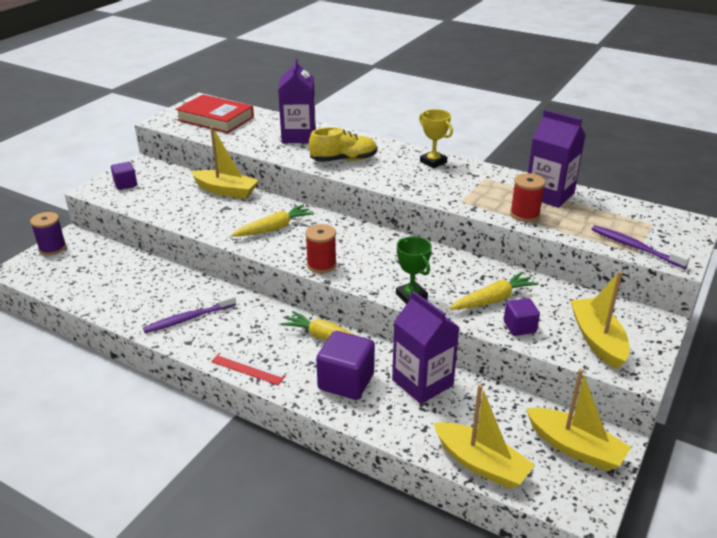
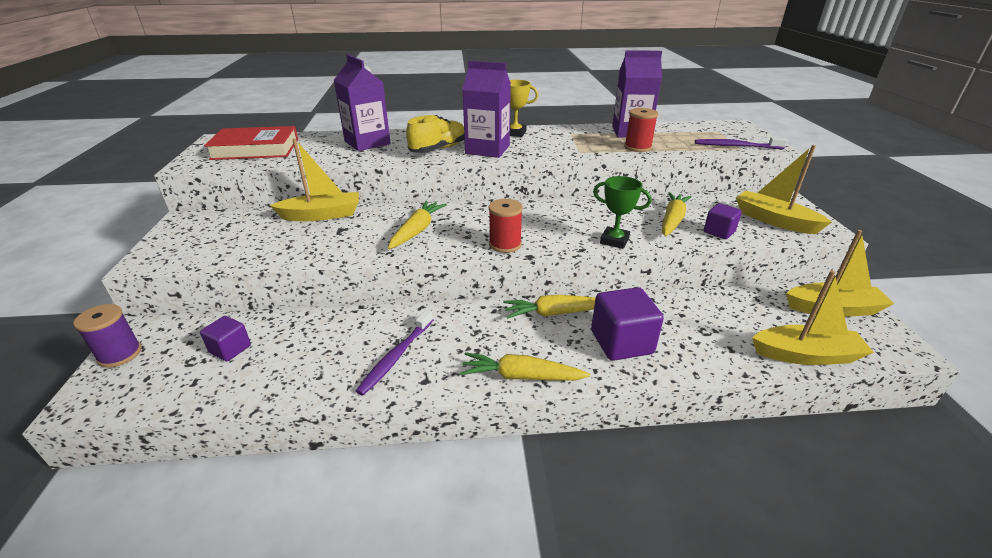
camera: 35 degrees left, 0 degrees up
(125, 184) = (186, 244): purple cube -> purple cube (230, 349)
(248, 369) = (521, 376): red ruler -> yellow carrot
(422, 382) = (677, 313): purple carton -> purple carton (487, 149)

